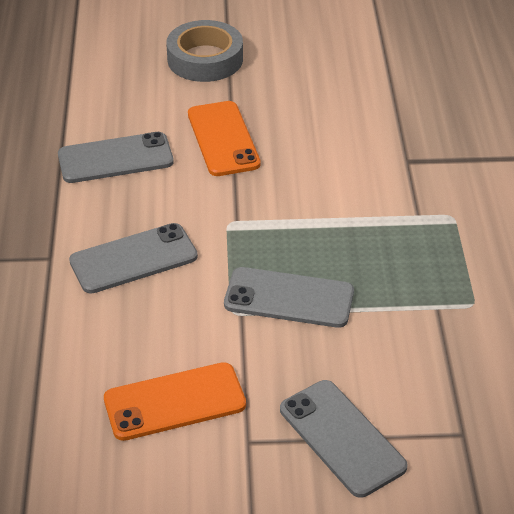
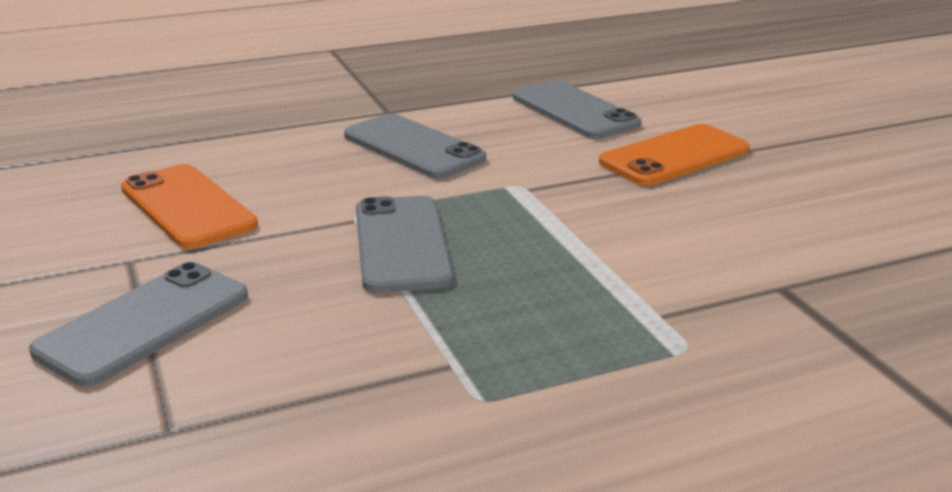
camera: 70 degrees right, 15 degrees down
(205, 59) = (816, 122): grey tape -> none

